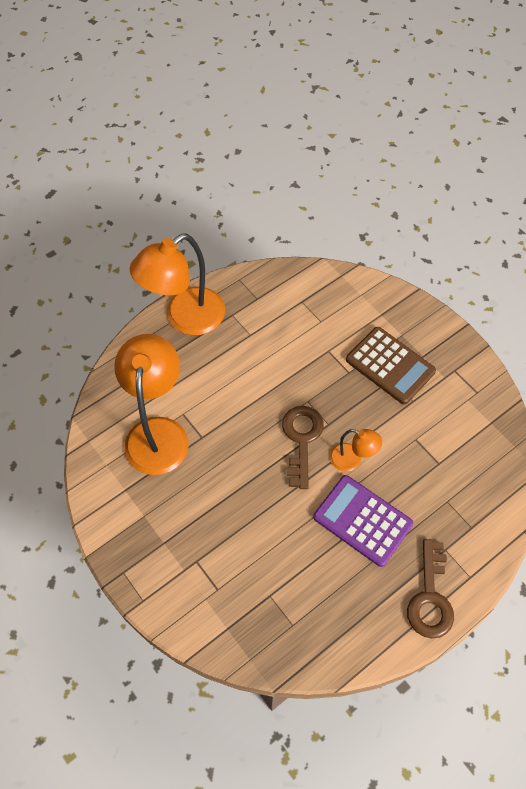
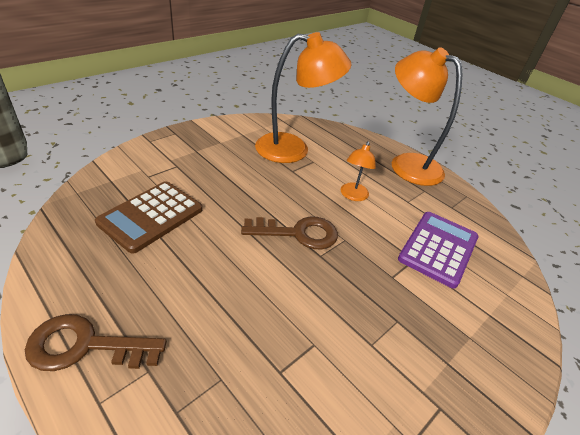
camera: 80 degrees right, 20 degrees down
(351, 460) = (278, 274): orange lamp -> orange lamp (353, 196)
(362, 520) = (201, 280): purple calculator -> purple calculator (438, 248)
(390, 366) = (416, 320): brown calculator -> brown calculator (151, 216)

